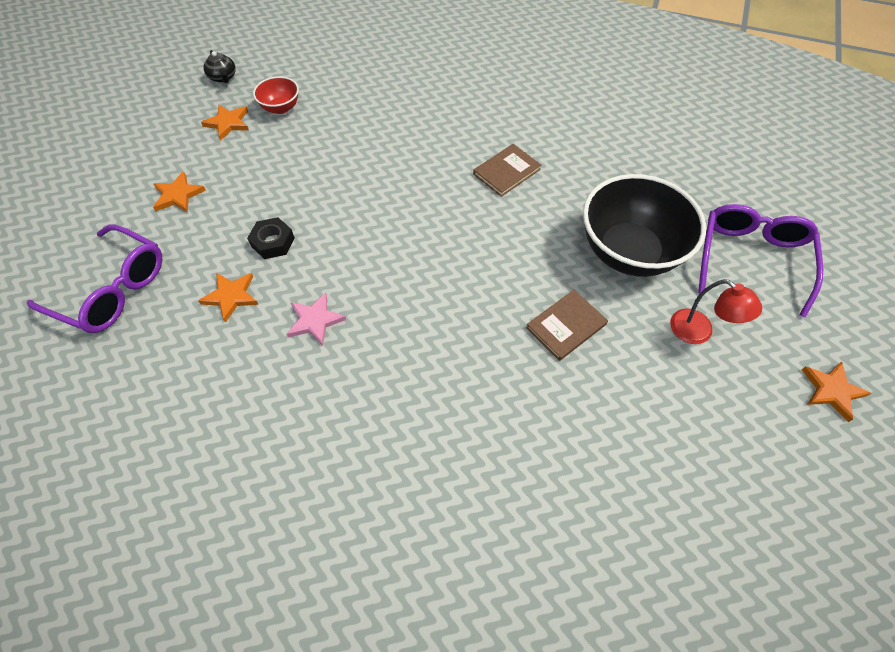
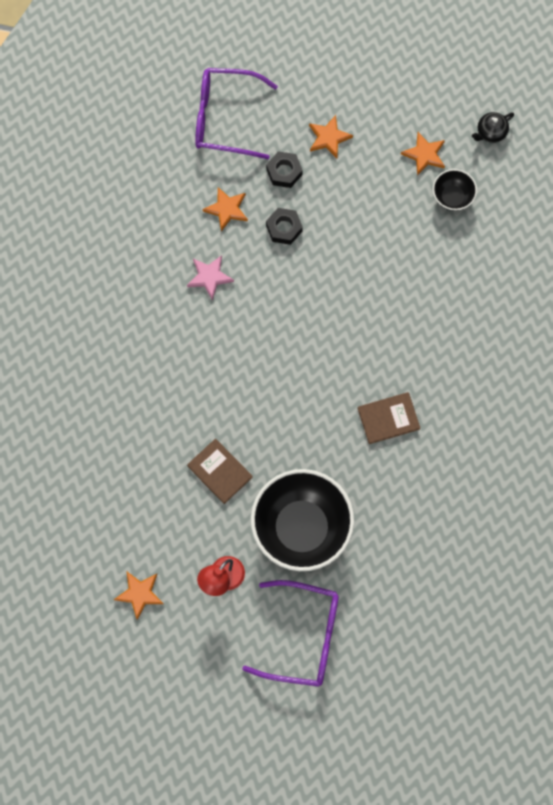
camera: 85 degrees right, 15 degrees up
(111, 289) = (226, 118): purple glasses -> purple glasses turned 75 degrees clockwise
(203, 237) = (284, 172): none -> black nut
(281, 108) = (452, 197): red bowl -> black bowl
(506, 172) = (388, 419): brown book -> brown book turned 60 degrees counterclockwise
(832, 391) = (176, 677): orange star -> orange star (140, 594)

